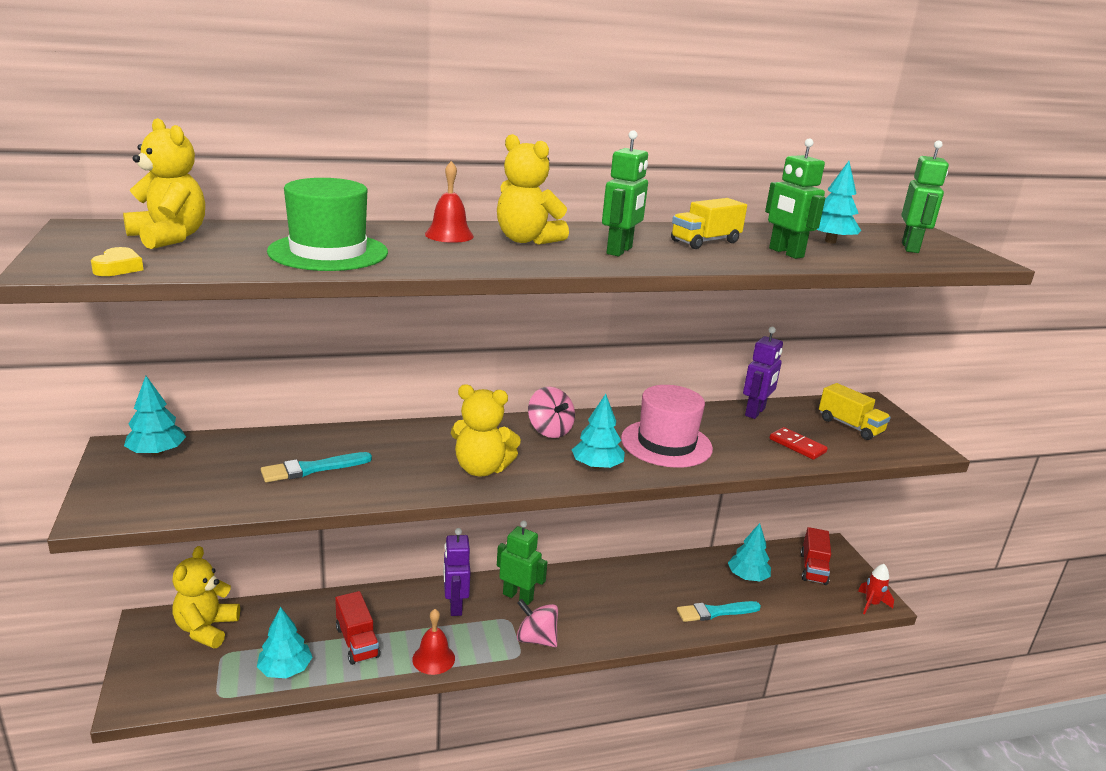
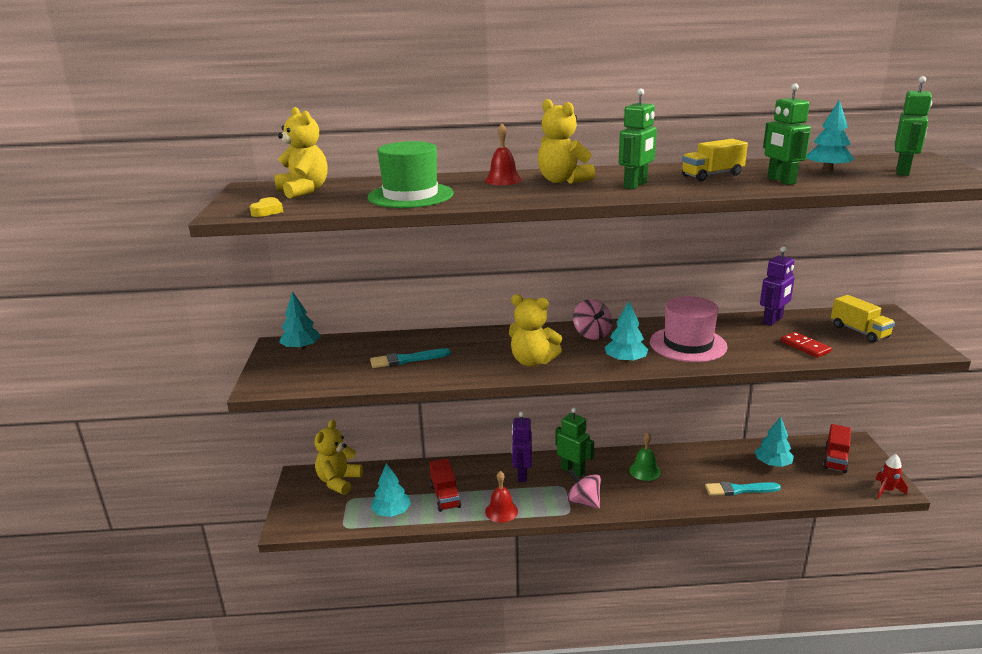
camera: 15 degrees right, 0 degrees up
(604, 593) = (644, 471): none -> green bell

